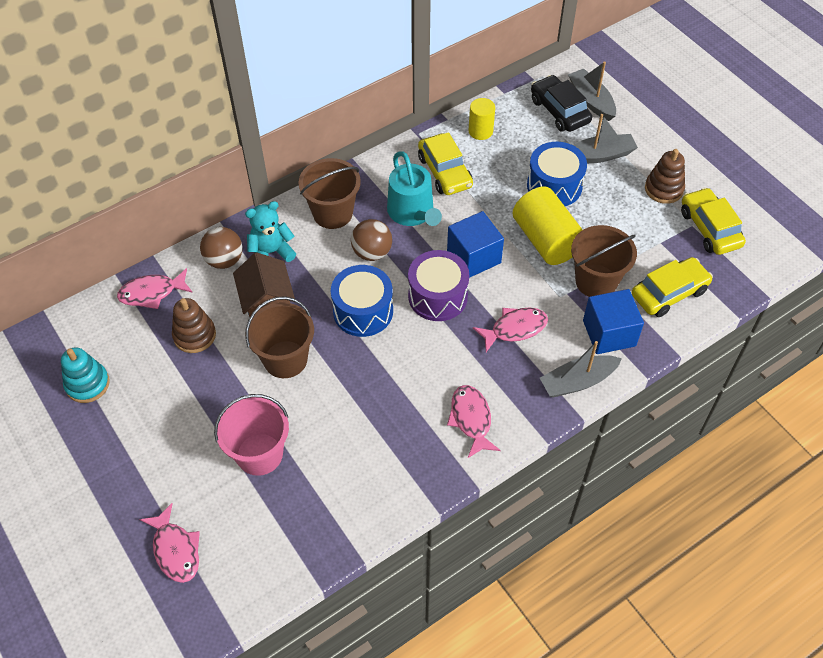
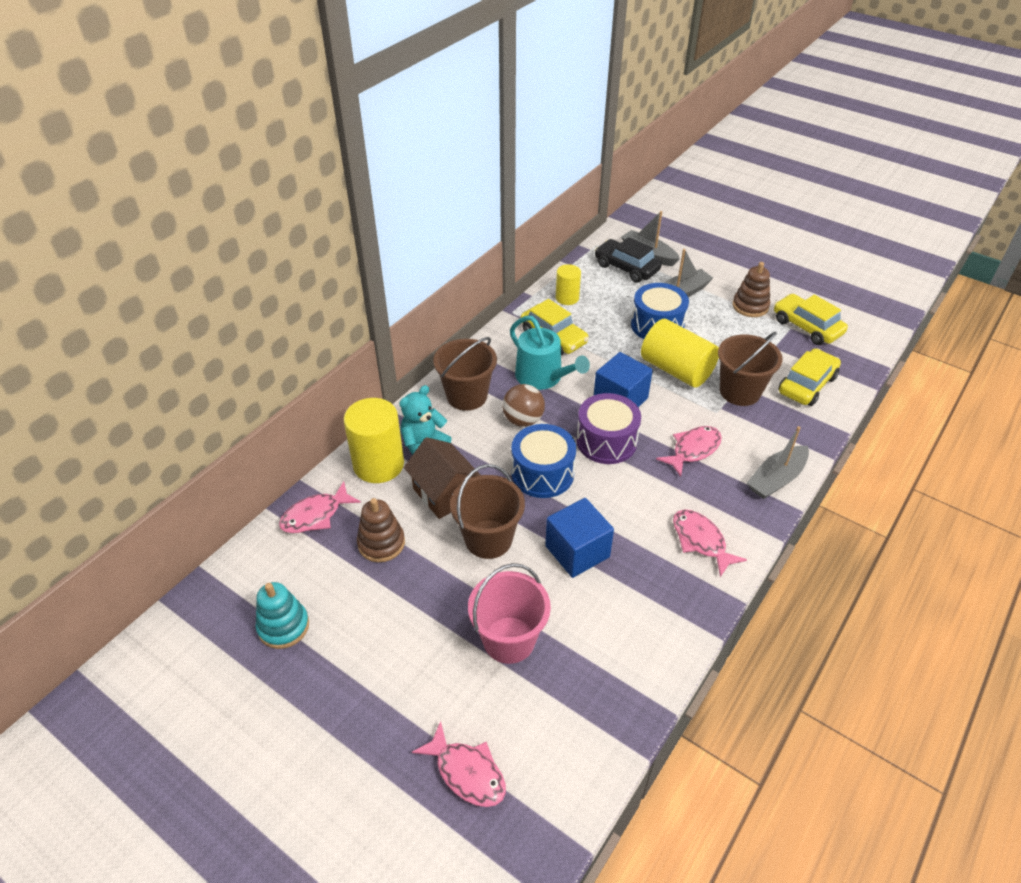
camera: 20 degrees left, 10 degrees down
(224, 260) = (378, 464): brown ball -> yellow cylinder
(609, 333) = (777, 431): blue cube -> blue cube (577, 551)

